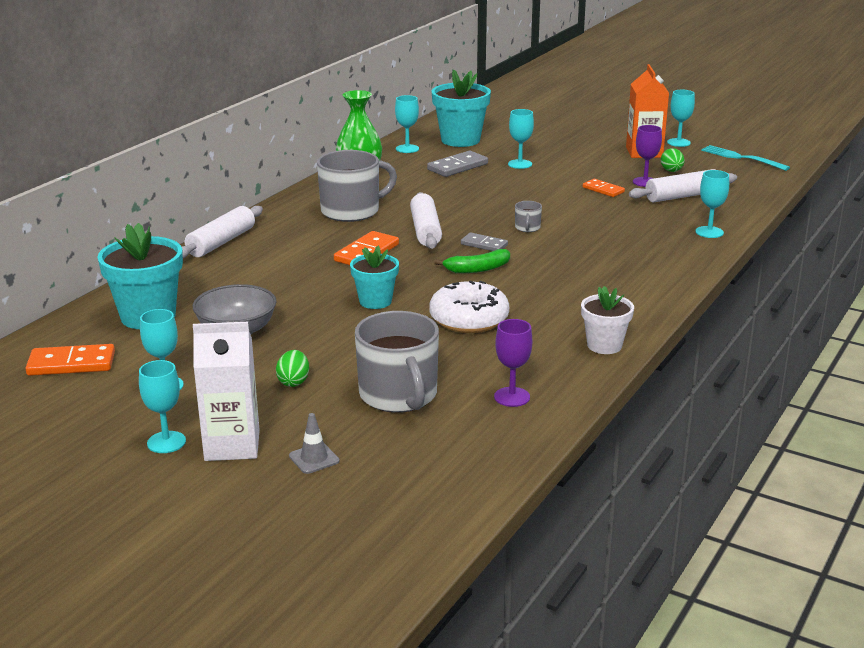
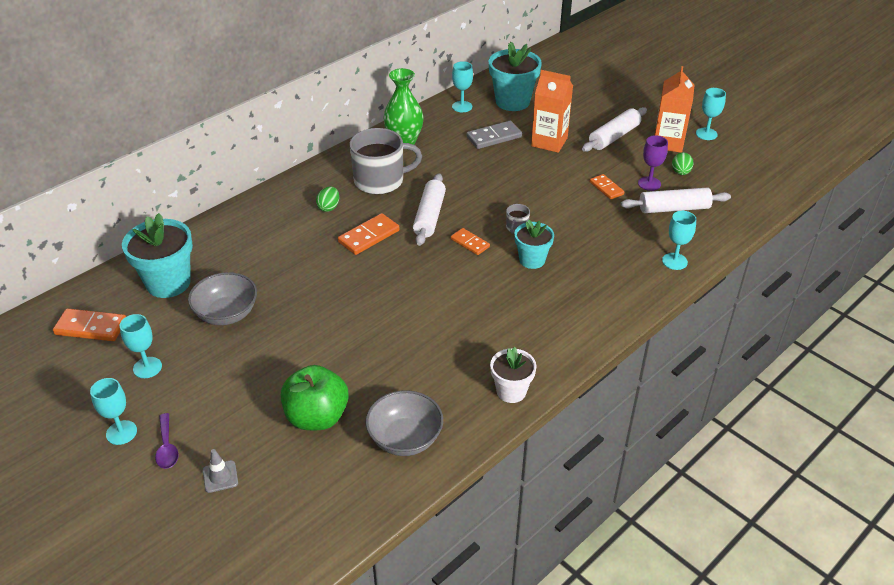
camera: 15 degrees right, 15 degrees up
(221, 242) = (260, 203): white rolling pin -> white rolling pin (614, 137)
(232, 445) = (167, 447): white carton -> purple spoon
(293, 382) = (243, 383): green egg -> green egg (329, 207)
(375, 301) = (349, 298): turquoise flower pot -> turquoise flower pot (532, 260)
(399, 395) = (317, 417): grey mug -> green apple
(469, 319) = (414, 335): white donut -> none
(477, 269) = (450, 273): green banana -> none
(484, 244) = (470, 243): grey domino -> orange domino
(512, 397) = (405, 439): purple goblet -> grey bowl
(520, 164) = (549, 142): turquoise goblet -> orange carton
(741, 158) = (755, 164): turquoise fork -> none

